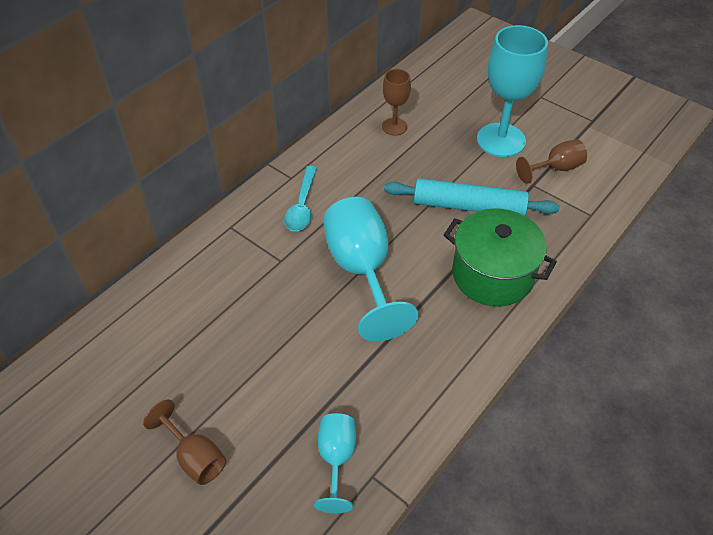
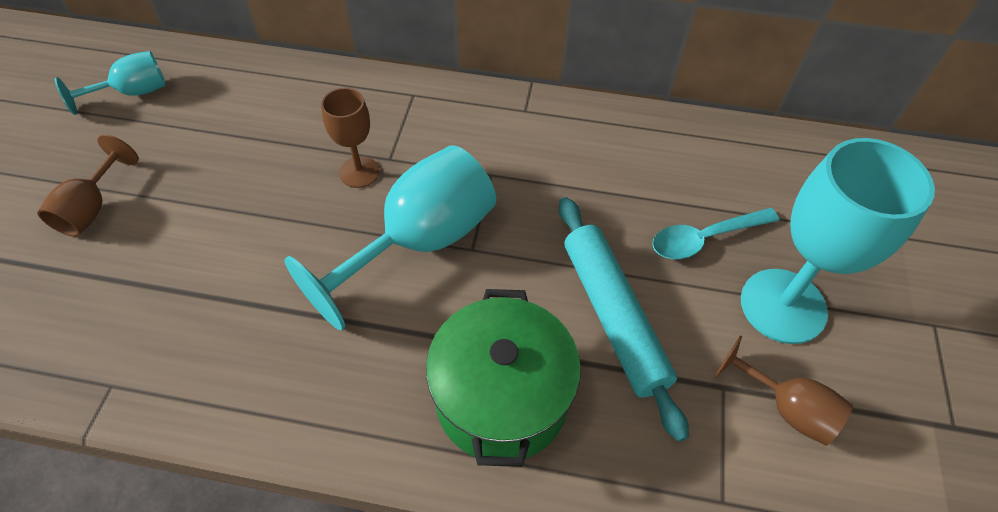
camera: 60 degrees right, 5 degrees up
(302, 206) = (487, 140): turquoise spoon -> turquoise spoon (705, 238)
(336, 458) = (125, 337): turquoise goblet -> turquoise goblet (133, 93)
(394, 127) = (697, 170): brown goblet -> brown goblet (359, 172)

